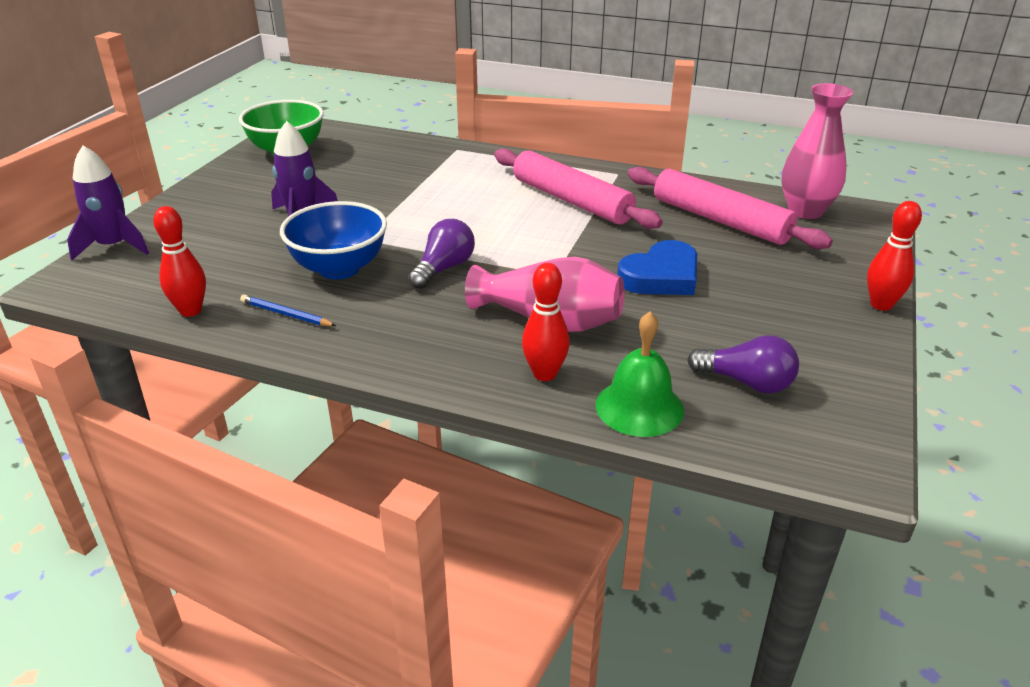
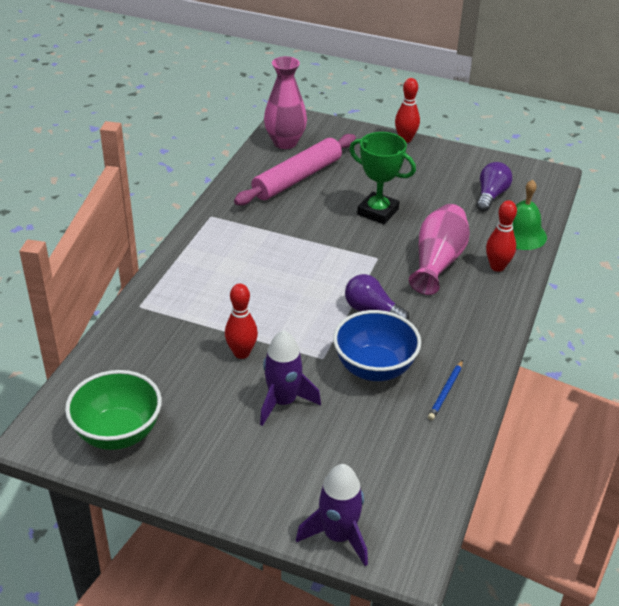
camera: 90 degrees left, 5 degrees up
(191, 311) = (447, 451): red bowling pin -> red bowling pin (241, 353)
(572, 200) = (260, 242): pink rolling pin -> none
(661, 276) = (378, 212): blue heart -> green trophy

